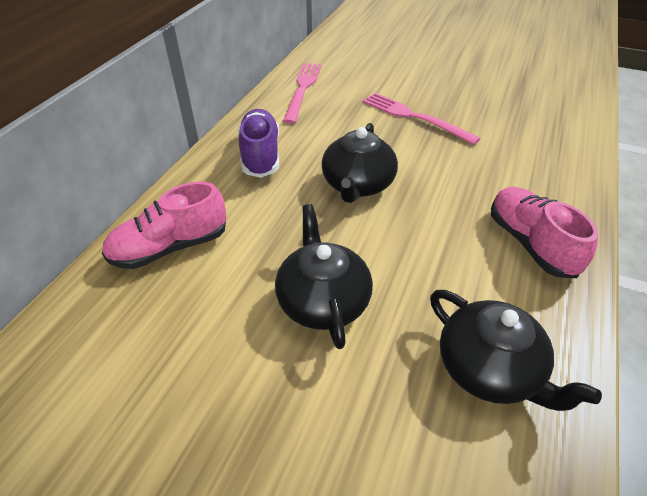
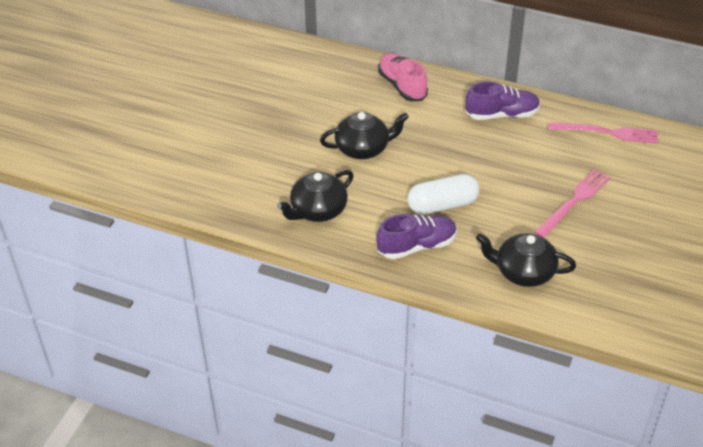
camera: 90 degrees right, 0 degrees up
(357, 185) = (472, 164): black teapot -> black teapot (523, 272)
(442, 215) = (442, 205): none -> white capsule
(530, 243) = (416, 246): pink shoe -> purple shoe

